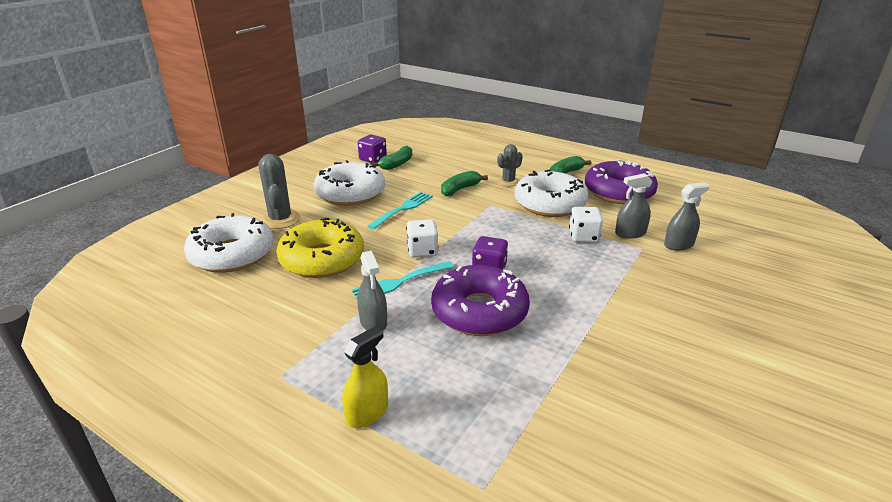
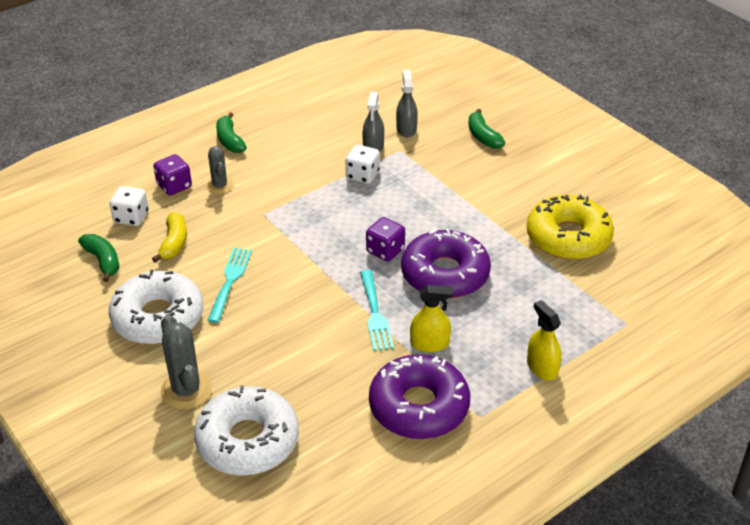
camera: 70 degrees left, 10 degrees up
(280, 219) = (186, 390): grey cactus -> grey cactus turned 60 degrees clockwise
(322, 259) = (301, 364): yellow donut -> yellow donut (568, 237)
(373, 159) = (69, 280): purple dice -> purple dice (174, 186)
(373, 322) = (429, 344): grey spray bottle -> yellow spray bottle
(402, 209) = (230, 282): turquoise fork -> turquoise fork turned 45 degrees clockwise
(422, 251) = (327, 286): white dice -> white dice (131, 217)
(431, 181) = (174, 243): none -> yellow banana
(460, 189) = (212, 226): green banana -> green banana (483, 136)
(550, 204) = (288, 174): white donut -> none
(618, 192) = (295, 123): purple donut -> purple donut (419, 406)

